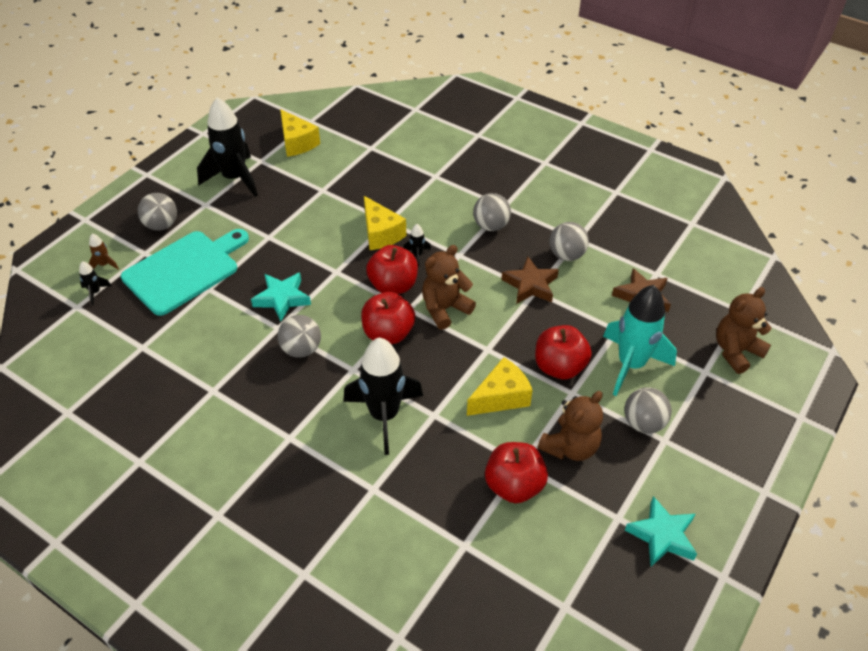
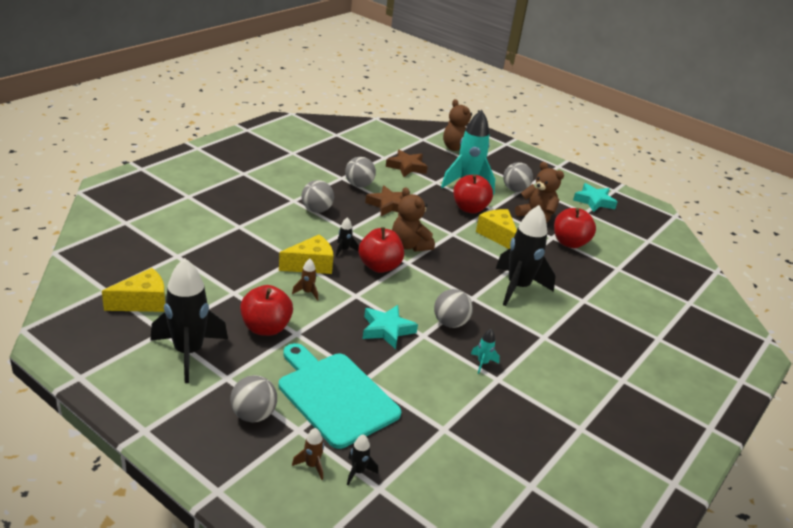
camera: 90 degrees left, 15 degrees down
(237, 377) = (482, 363): none -> turquoise rocket
(332, 236) = (307, 292): none -> brown rocket
(388, 333) = (434, 275): red apple -> red apple (266, 328)

